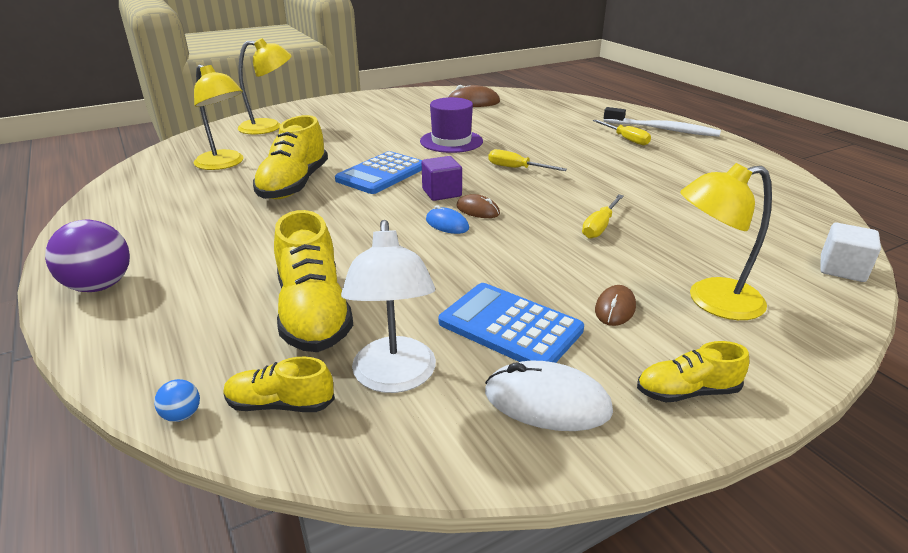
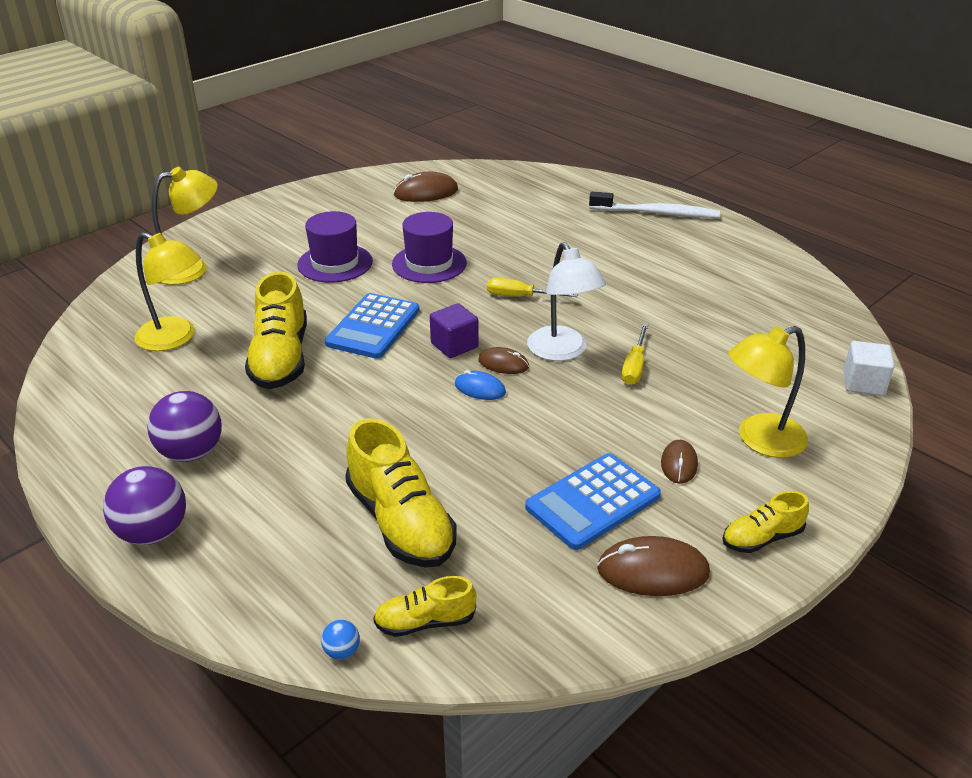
camera: 15 degrees left, 5 degrees up
(177, 235) = (191, 453): none -> purple ball
(377, 134) = (335, 263): none -> purple hat
(394, 378) = (513, 575): white lamp -> white lamp (562, 352)
(510, 326) = (593, 502): blue calculator -> blue calculator turned 60 degrees counterclockwise
(547, 401) = (653, 571): white mouse -> brown mouse
(626, 139) = (622, 234): yellow screwdriver -> none

